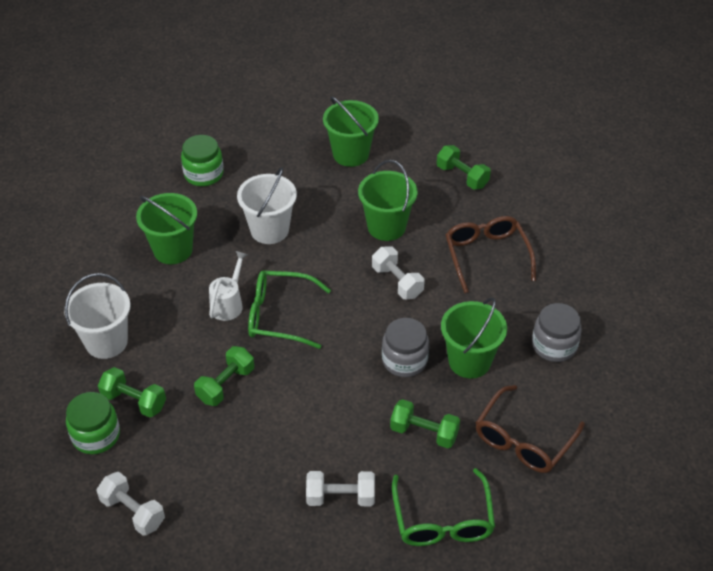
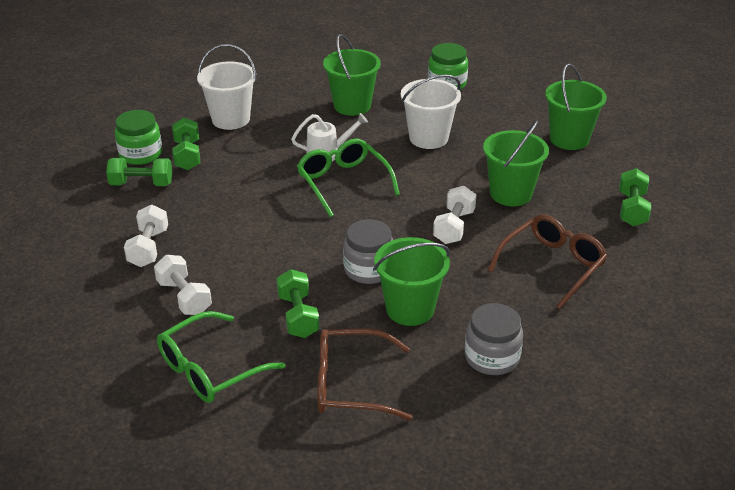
camera: 55 degrees right, 10 degrees down
(133, 512) = (85, 201): white dumbbell -> white dumbbell (148, 248)
(226, 385) = (244, 189): green dumbbell -> green dumbbell (141, 184)

